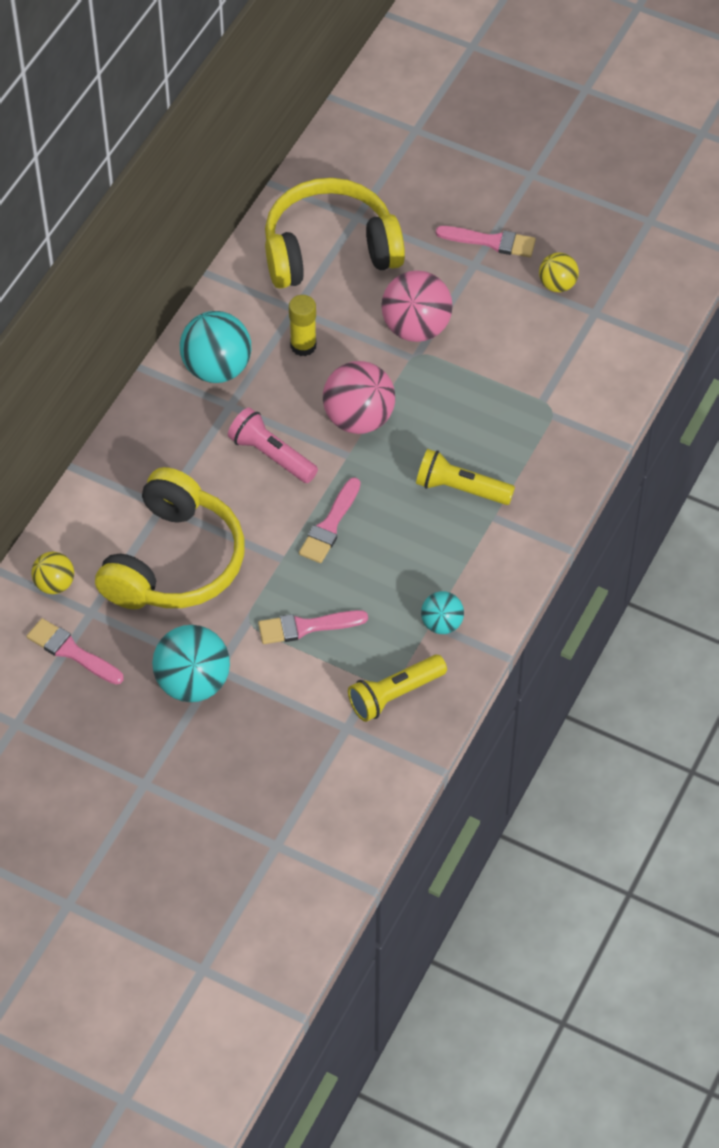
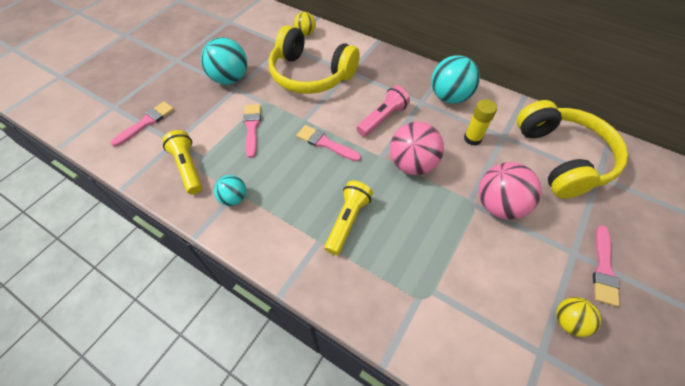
camera: 95 degrees right, 0 degrees up
(71, 651) = (263, 38): pink brush -> pink brush (146, 122)

